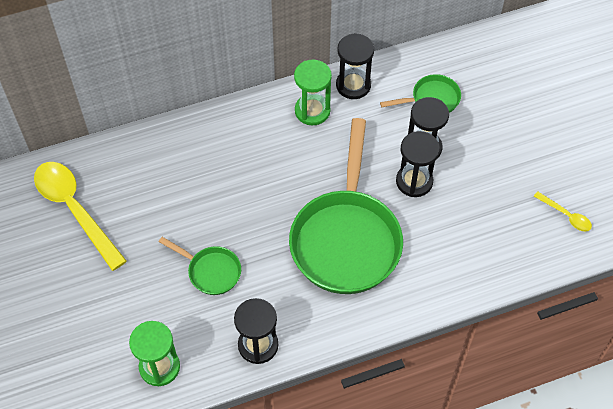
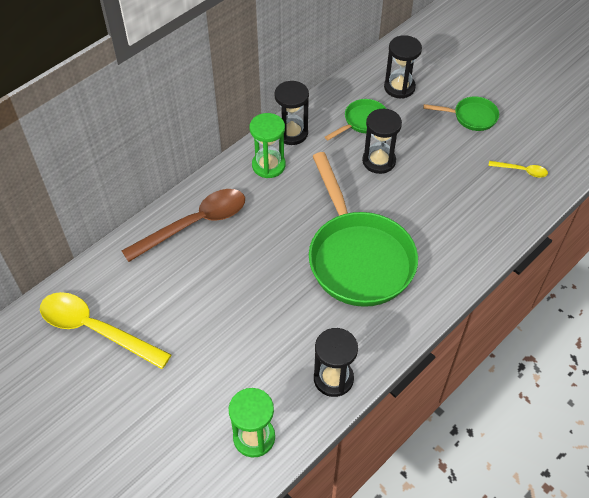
camera: 25 degrees left, 5 degrees down
(211, 271) = (254, 332): green pan -> green pan (471, 117)
(212, 144) = (195, 224): none -> brown spoon
(414, 181) = (387, 190): black hourglass -> black hourglass (399, 87)

